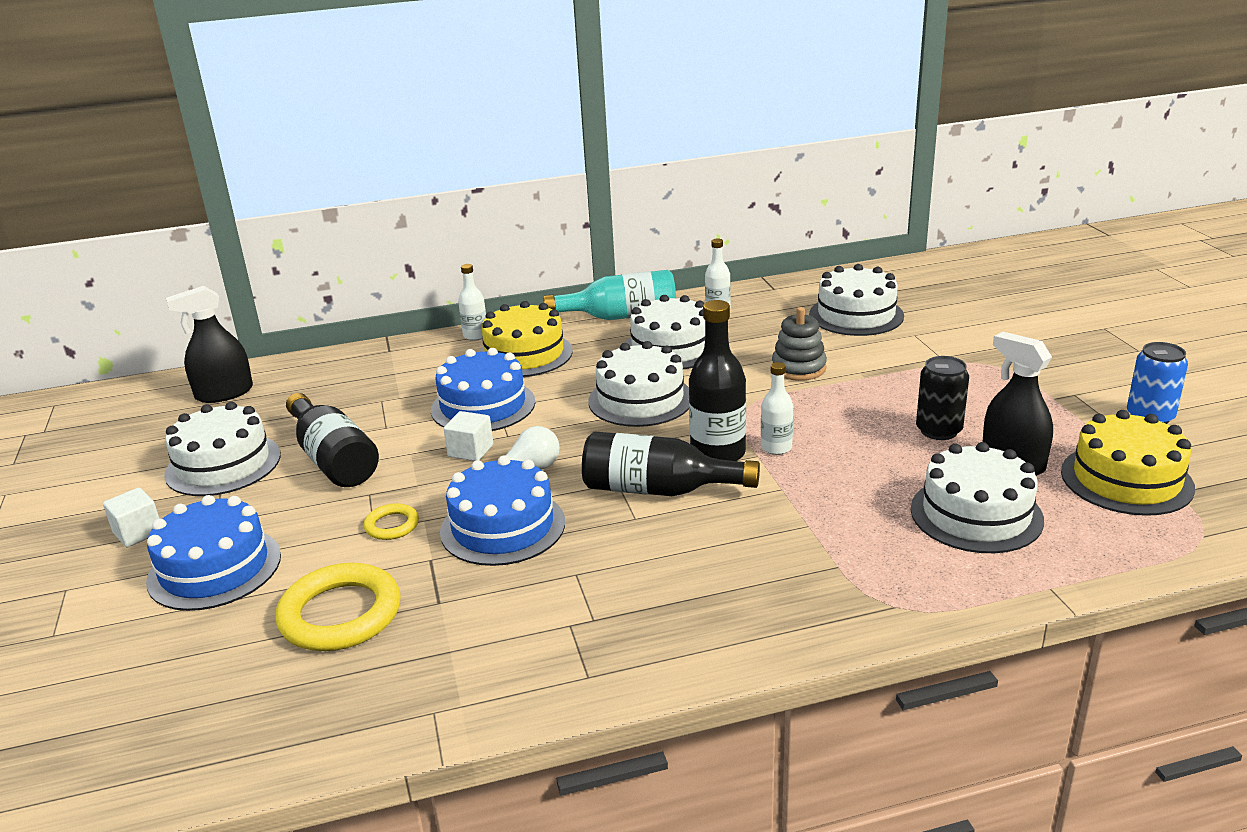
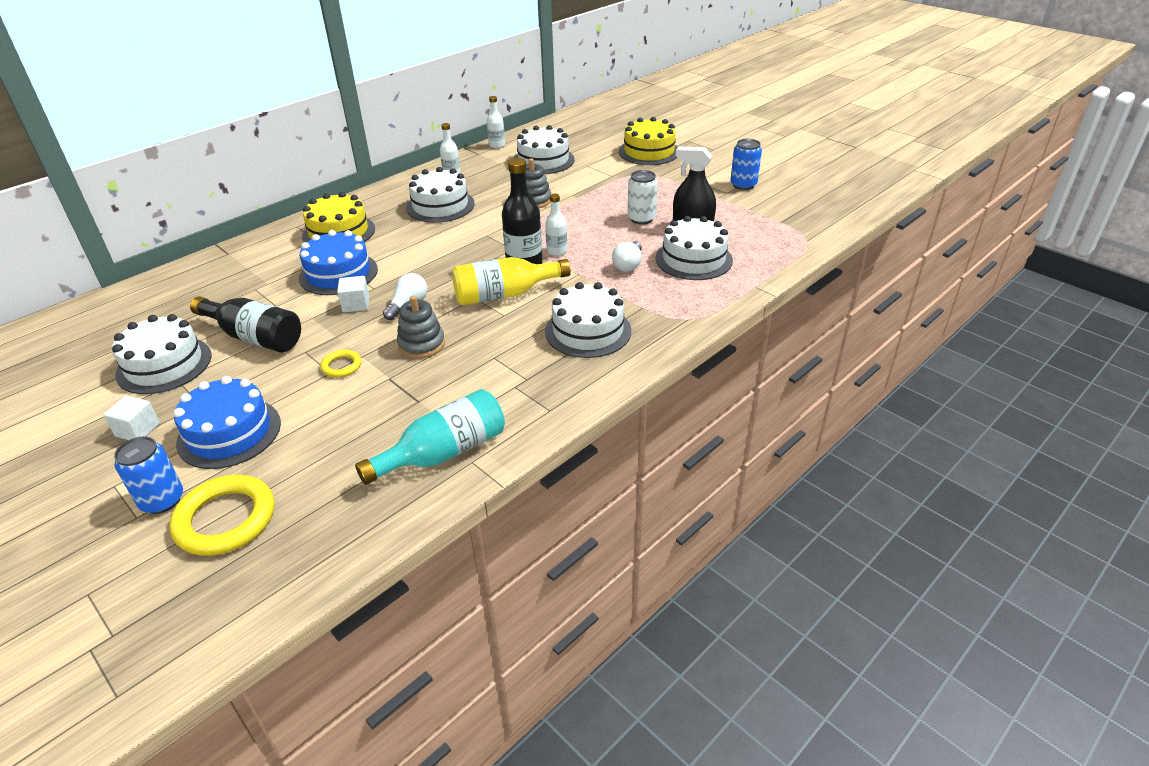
camera: 30 degrees left, 10 degrees up
(89, 625) = (162, 500): none -> blue can
(224, 393) = (112, 316): black spray bottle -> none
(340, 614) = (356, 430): yellow ring -> yellow ring (225, 519)
(475, 335) = (289, 228): white bottle -> white bottle (497, 145)
(503, 527) = (421, 344): blue cake -> grey stacking toy
(621, 317) = (388, 193): turquoise bottle -> turquoise bottle (444, 453)
(640, 400) = (447, 243): white cake -> white cake (588, 331)
(658, 490) = (504, 294): black bottle -> yellow bottle
(865, 495) = (628, 265): none -> white light bulb
(938, 430) = (641, 218): black can -> white can
(1126, 479) = (754, 221): yellow cake -> yellow cake (649, 152)

